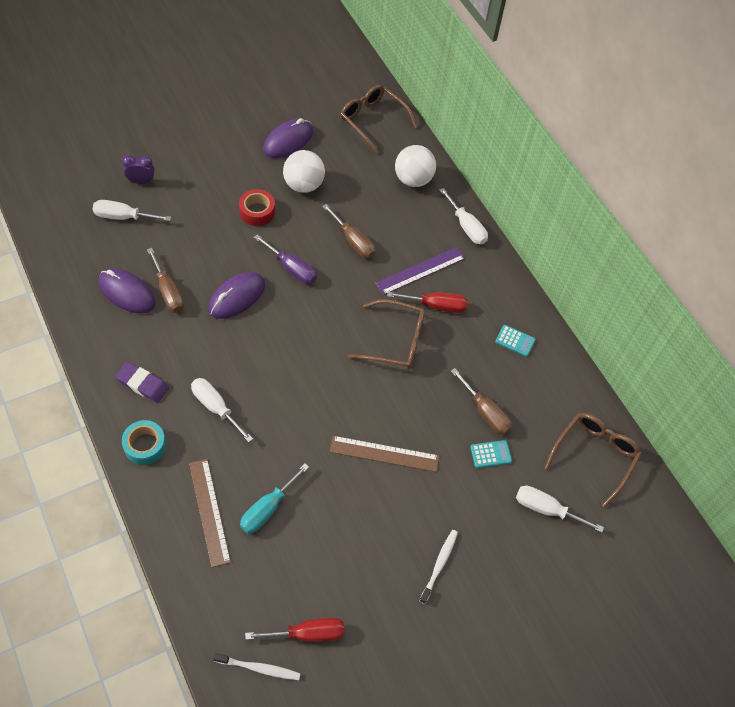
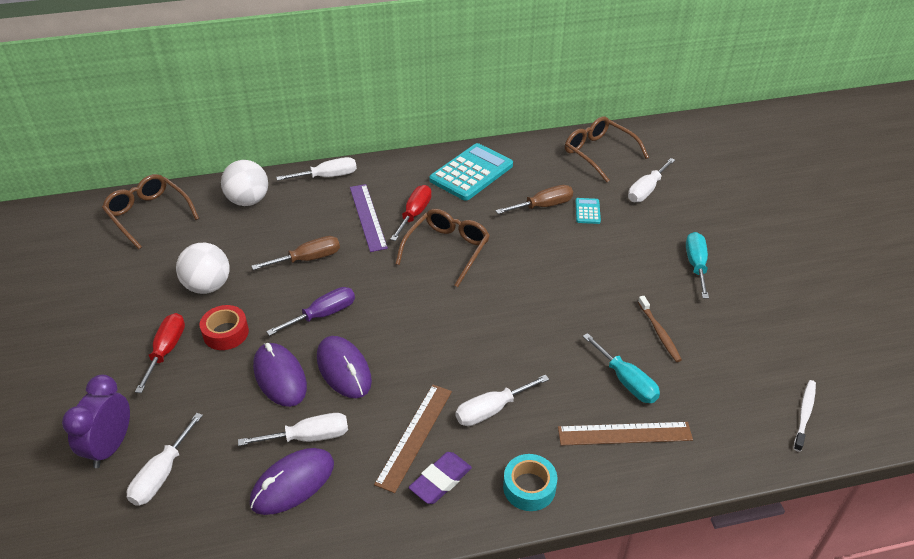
camera: 70 degrees left, 15 degrees down
(141, 181) = (110, 446): purple clock -> purple clock, size x1.60
(168, 292) = (309, 437): brown screwdriver -> white screwdriver
(288, 141) = (133, 289): purple mouse -> purple mouse (280, 377)
(308, 634) = (766, 370): red screwdriver -> red screwdriver (166, 350)
(334, 533) = (659, 333): none -> brown toothbrush
(373, 121) = (149, 215): brown glasses -> brown glasses turned 75 degrees clockwise
(384, 454) = (575, 281): brown ruler -> brown ruler (414, 436)
(439, 565) = (696, 265): white toothbrush -> turquoise screwdriver
(515, 341) = (471, 173): turquoise calculator -> turquoise calculator, size x2.22

